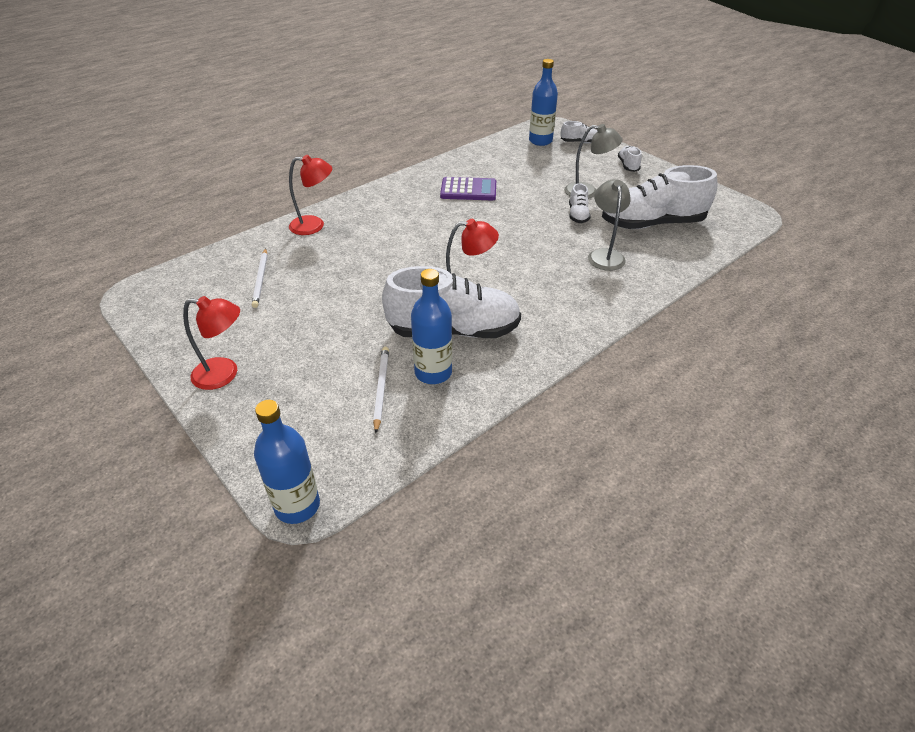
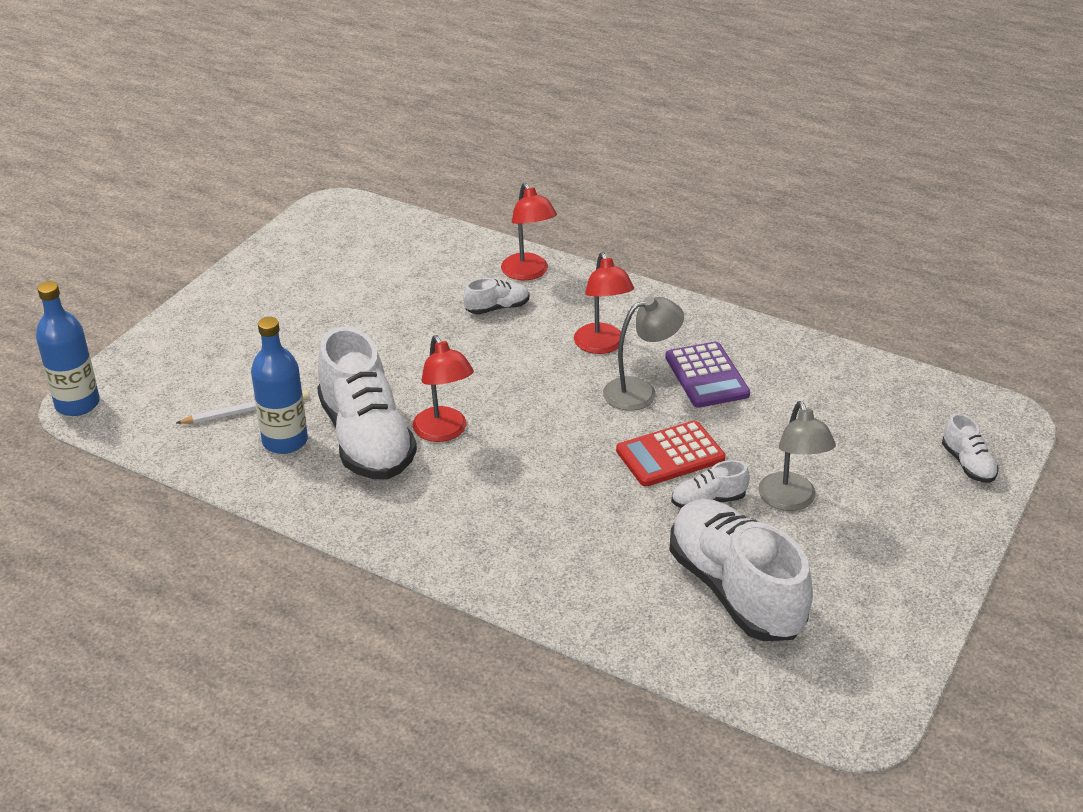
camera: 70 degrees right, 5 degrees down
(224, 374) = (234, 304): red lamp -> red lamp (602, 346)
(261, 279) = (398, 272): white pencil -> none
(533, 217) = (670, 455): none -> red calculator
(540, 141) = (932, 417): blue bottle -> none
(605, 255) = (608, 547): grey lamp -> grey lamp (640, 391)
(628, 166) = (924, 537): white shoe -> white shoe (497, 308)

